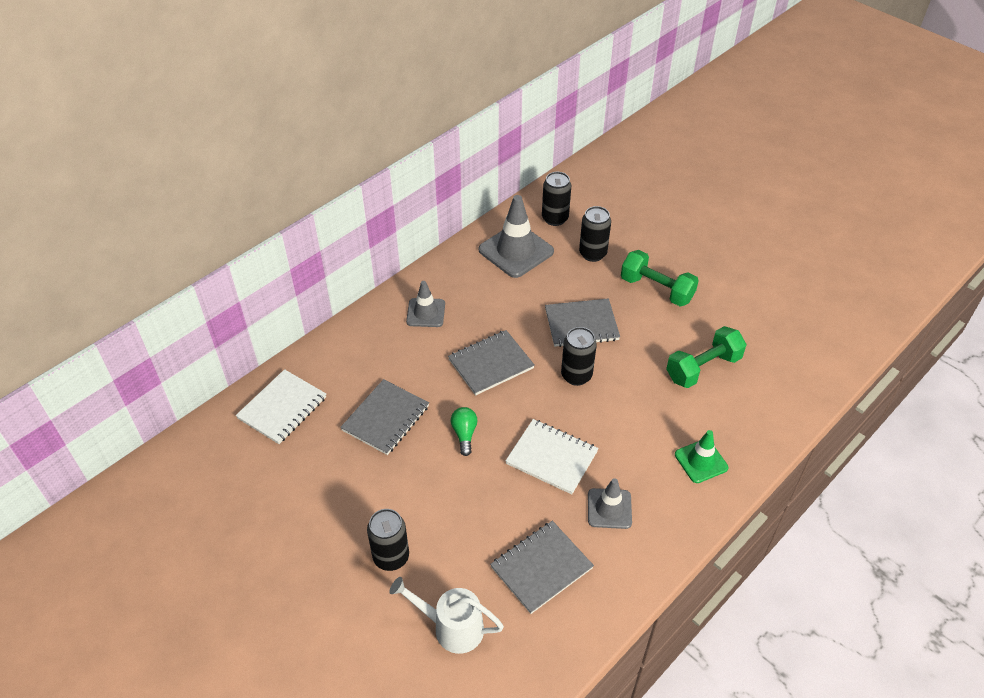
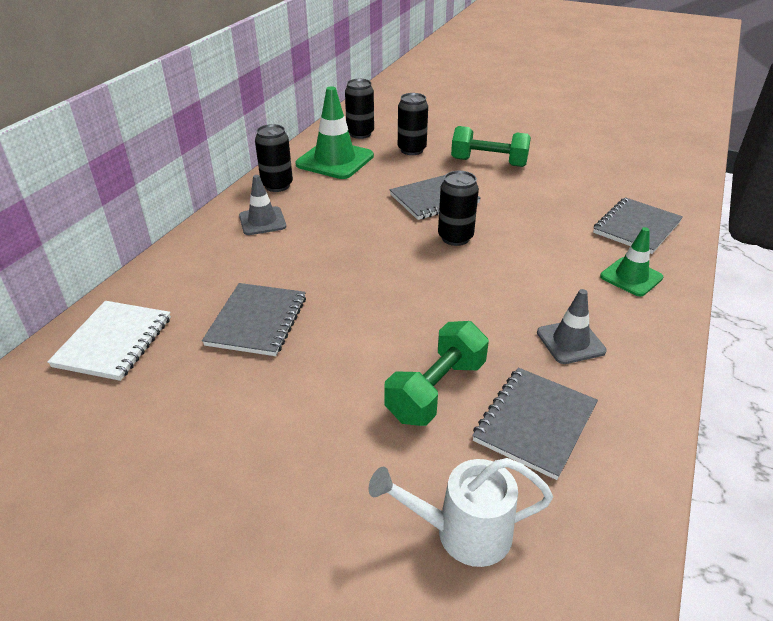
camera: 20 degrees left, 10 degrees down
(391, 557) = (333, 469): black can -> black can (277, 185)
(464, 434) = (362, 314): green light bulb -> none
(490, 364) = (357, 247): grey notebook -> grey notebook (636, 227)
(516, 251) = (335, 160): grey traffic cone -> green traffic cone
(552, 457) = (475, 311): white notebook -> none
(703, 368) = (574, 207): green dumbbell -> green dumbbell (436, 390)

